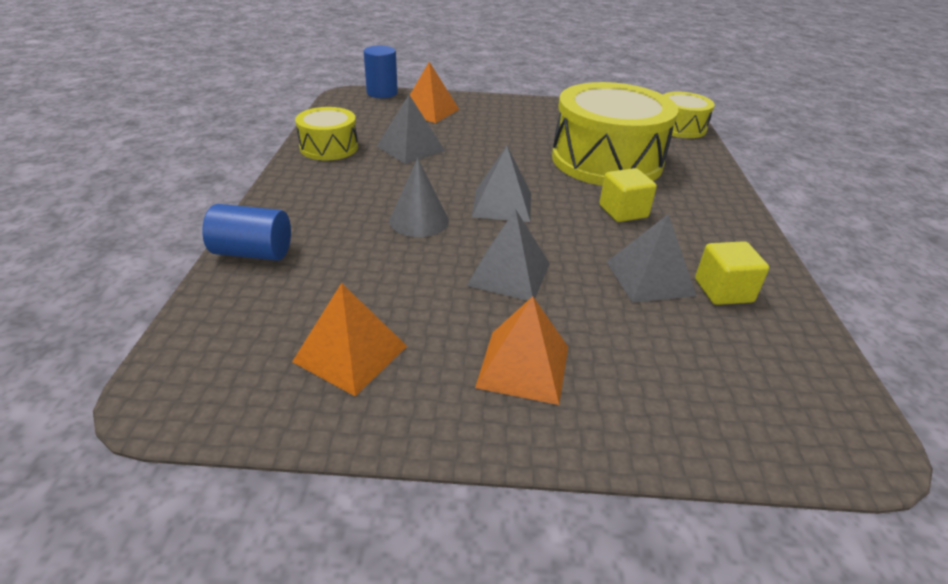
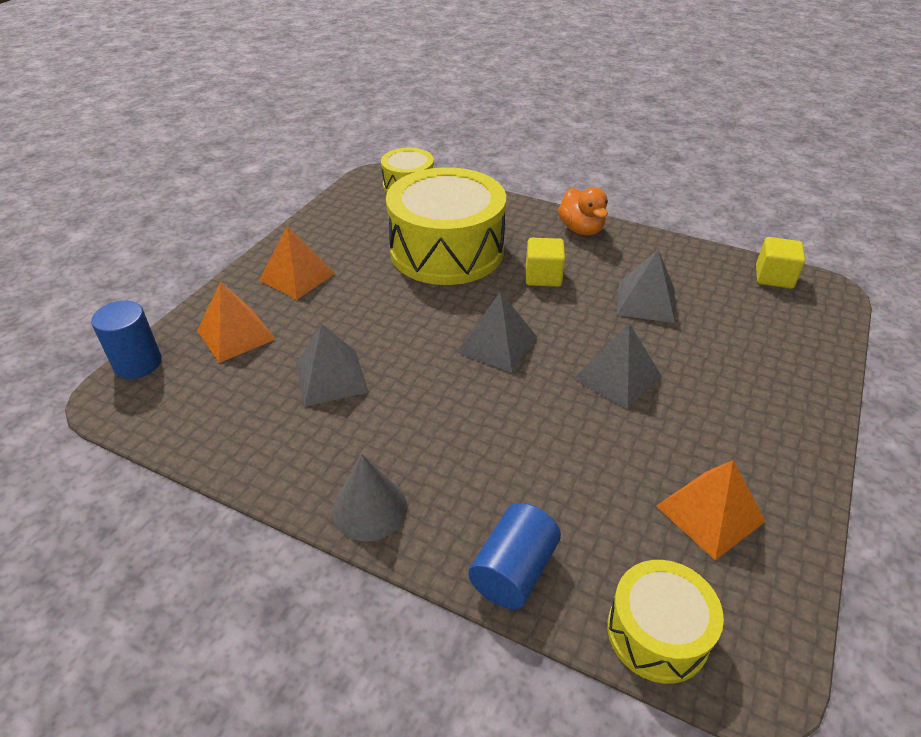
camera: 65 degrees left, 5 degrees up
(329, 147) = (277, 453): yellow drum -> yellow drum (657, 632)
(419, 220) = (502, 412): grey cone -> grey cone (370, 509)
(523, 366) = (741, 407): orange pyramid -> orange pyramid (297, 276)
(723, 291) = (671, 274): yellow cube -> yellow cube (774, 277)
(731, 221) = (581, 229): none -> orange duck

